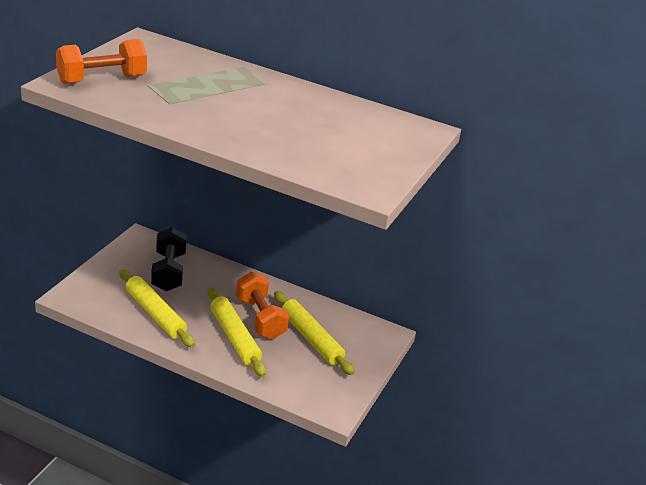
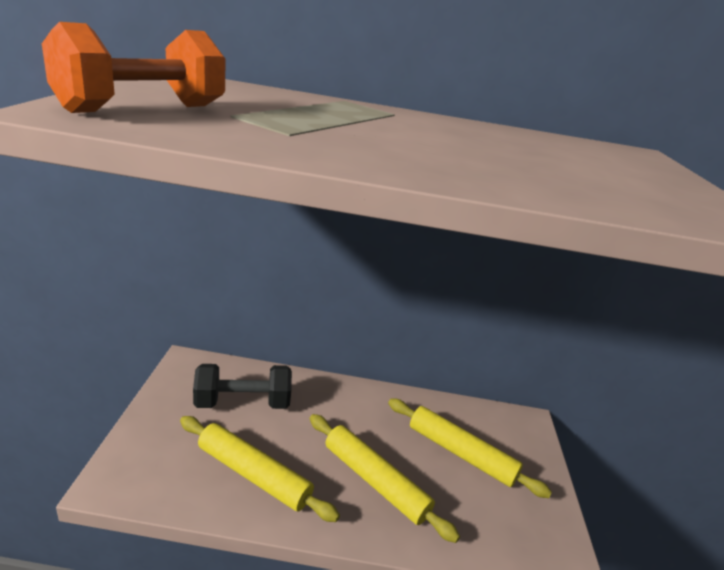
camera: 20 degrees left, 5 degrees down
(168, 272) = (243, 403): black dumbbell -> black dumbbell turned 75 degrees counterclockwise
(260, 318) = (387, 441): orange dumbbell -> none

